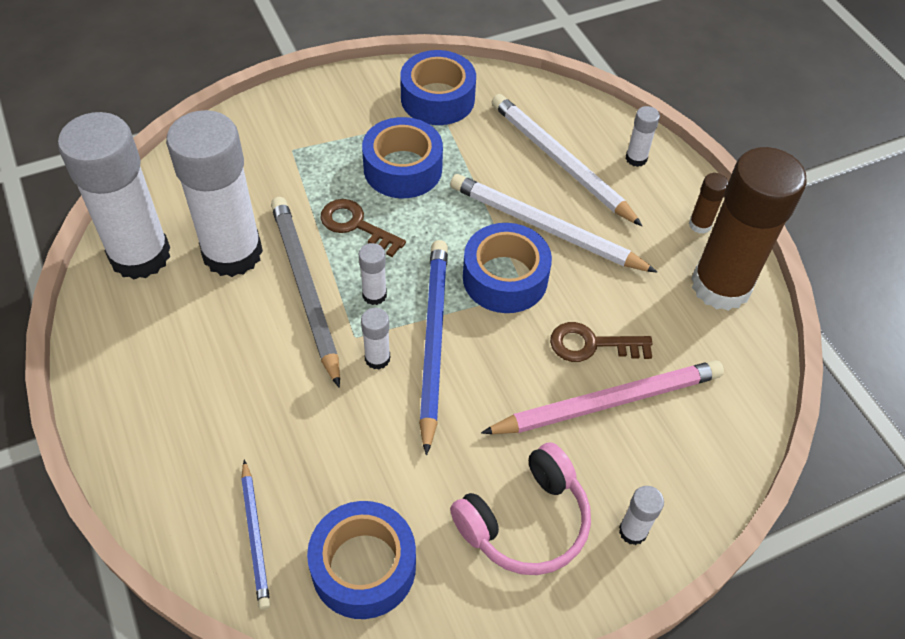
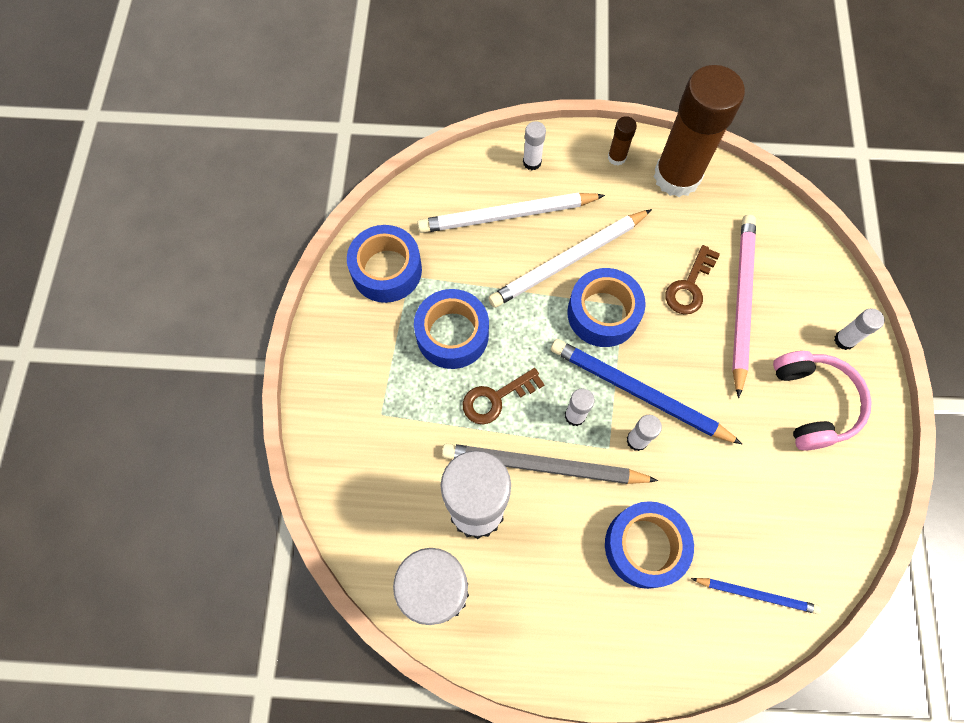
camera: 60 degrees left, 15 degrees up
(363, 567) = (808, 527): blue tape -> blue tape (644, 546)

